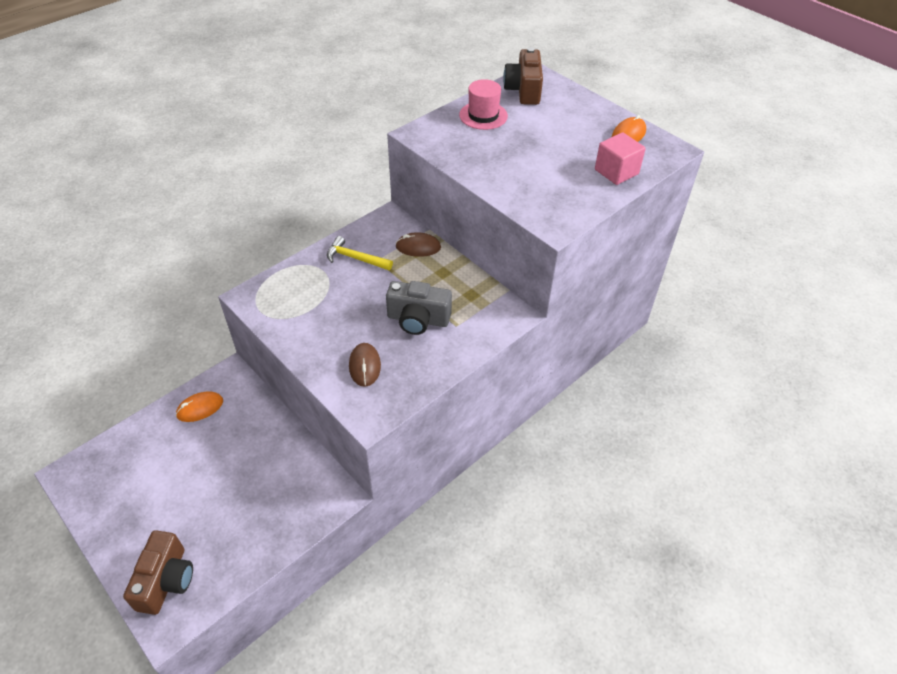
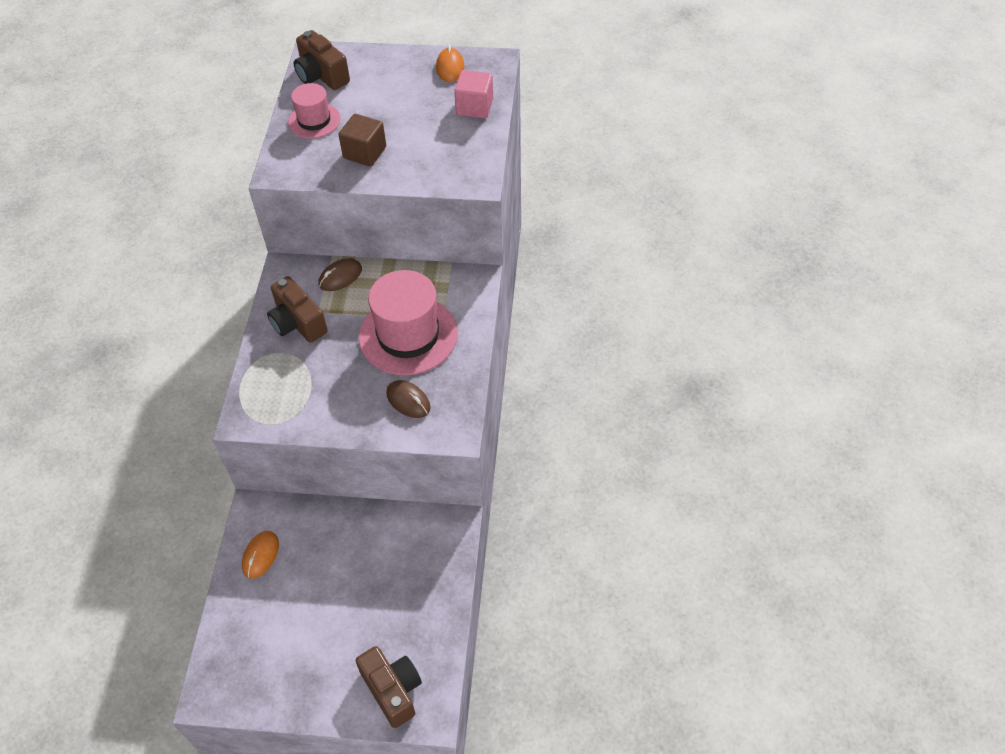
camera: 40 degrees left, 5 degrees up
(355, 258) = (297, 323): yellow hammer -> brown camera
(418, 319) = (408, 335): grey camera -> pink hat
(493, 156) = (364, 152): none -> brown cube

